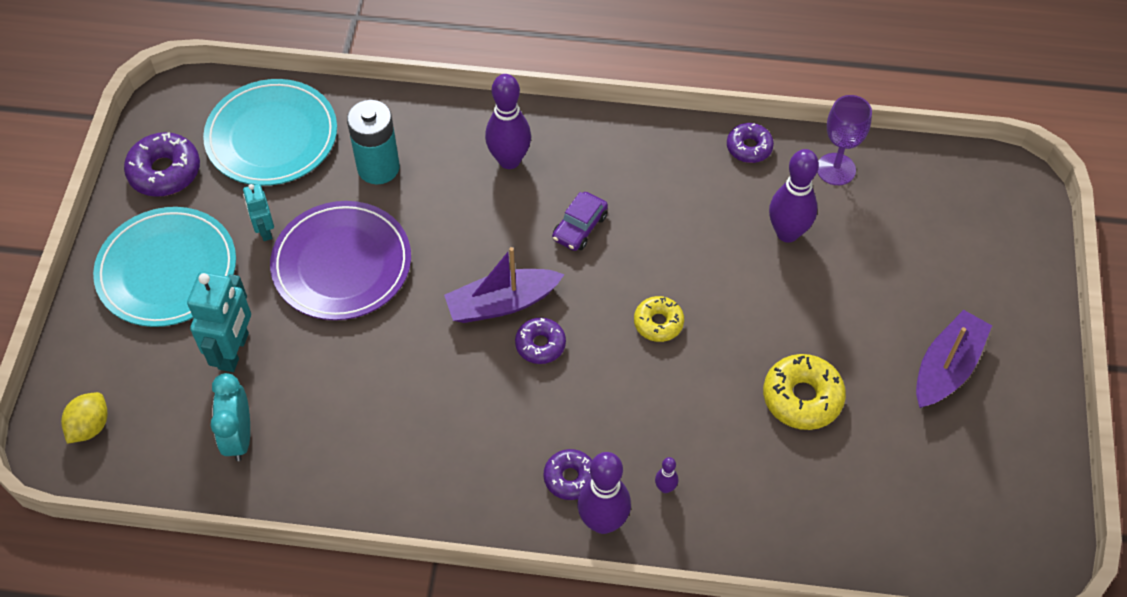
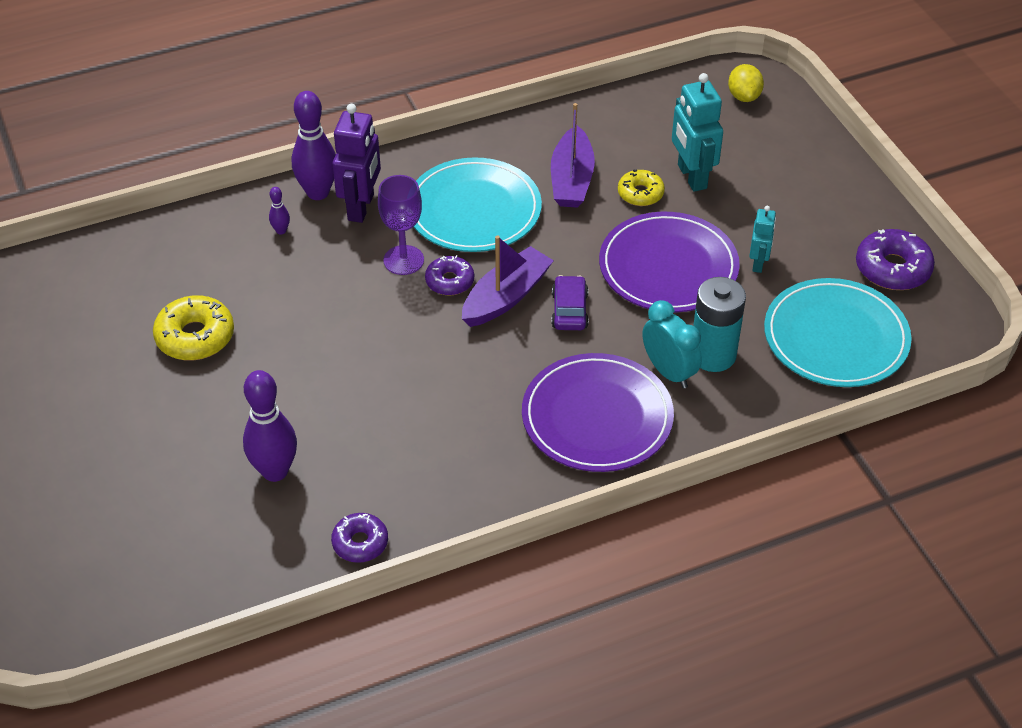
camera: 150 degrees right, 10 degrees down
(167, 270) = (803, 203): turquoise plate -> turquoise plate (474, 210)
(239, 437) = (632, 132): turquoise clock -> turquoise clock (669, 372)
(265, 230) = (758, 263): turquoise robot -> turquoise robot turned 60 degrees clockwise
(509, 160) = (597, 417): purple bowling pin -> purple plate
(570, 478) = (361, 207): purple donut -> purple robot
(580, 227) = (483, 387): purple car -> purple car (569, 310)
(658, 323) = (357, 340): yellow donut -> yellow donut (640, 193)
(836, 169) = (253, 562): purple goblet -> purple goblet (403, 260)
(946, 368) = (67, 416): purple boat -> purple boat (571, 179)

